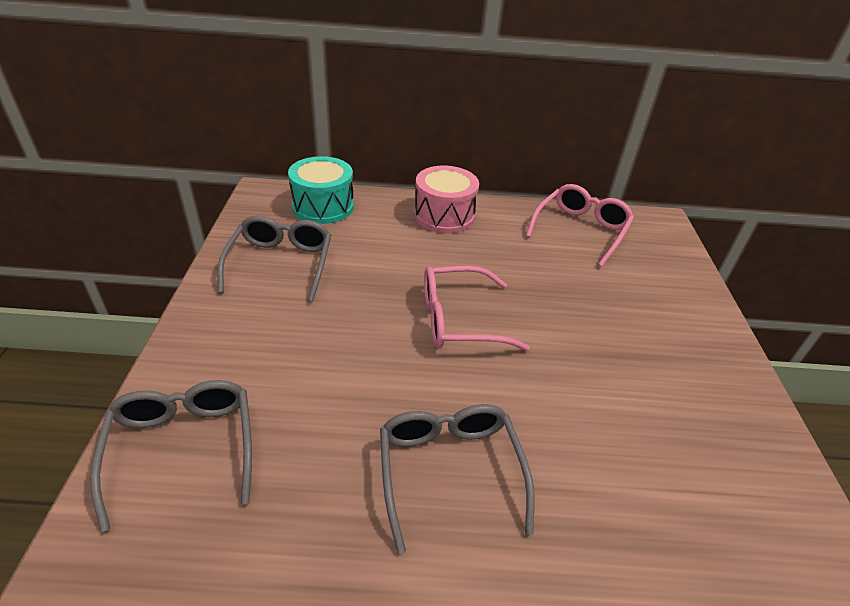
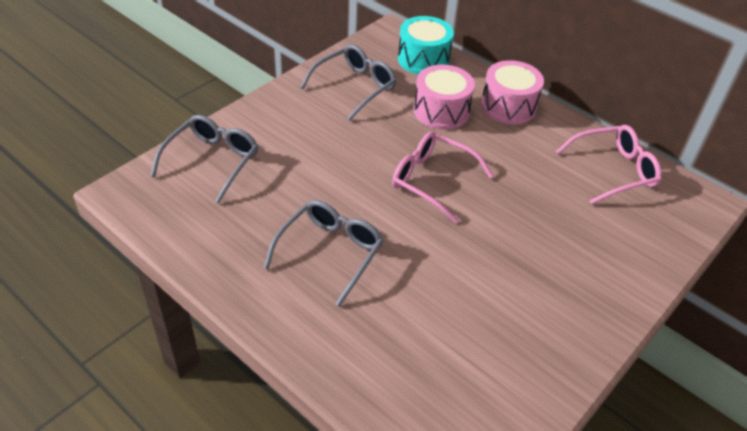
camera: 40 degrees right, 5 degrees up
(392, 247) = (441, 111): none -> pink drum

